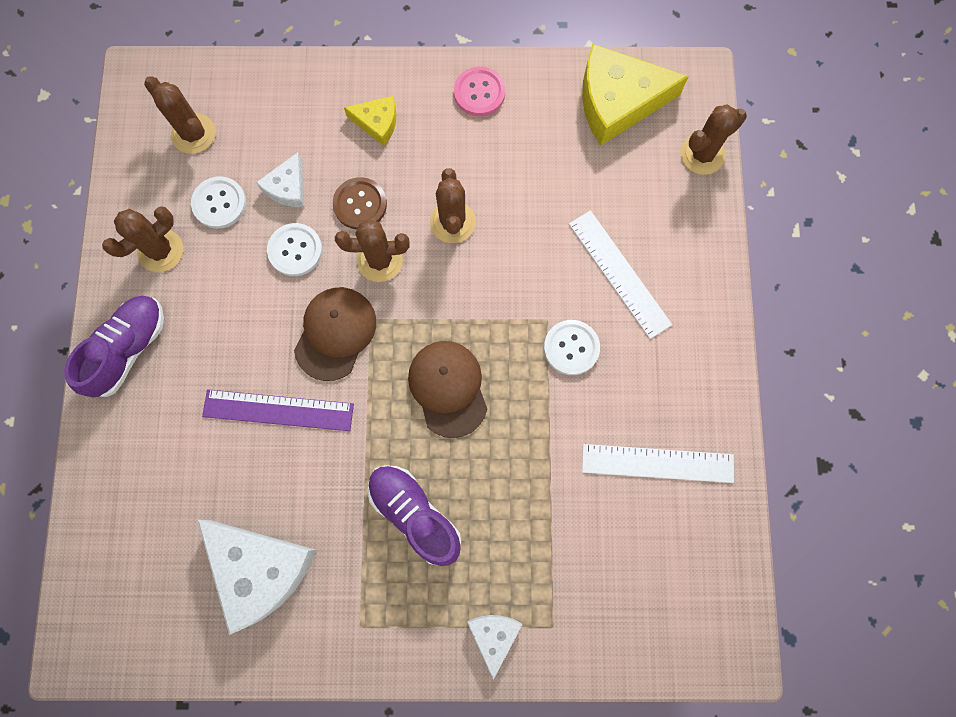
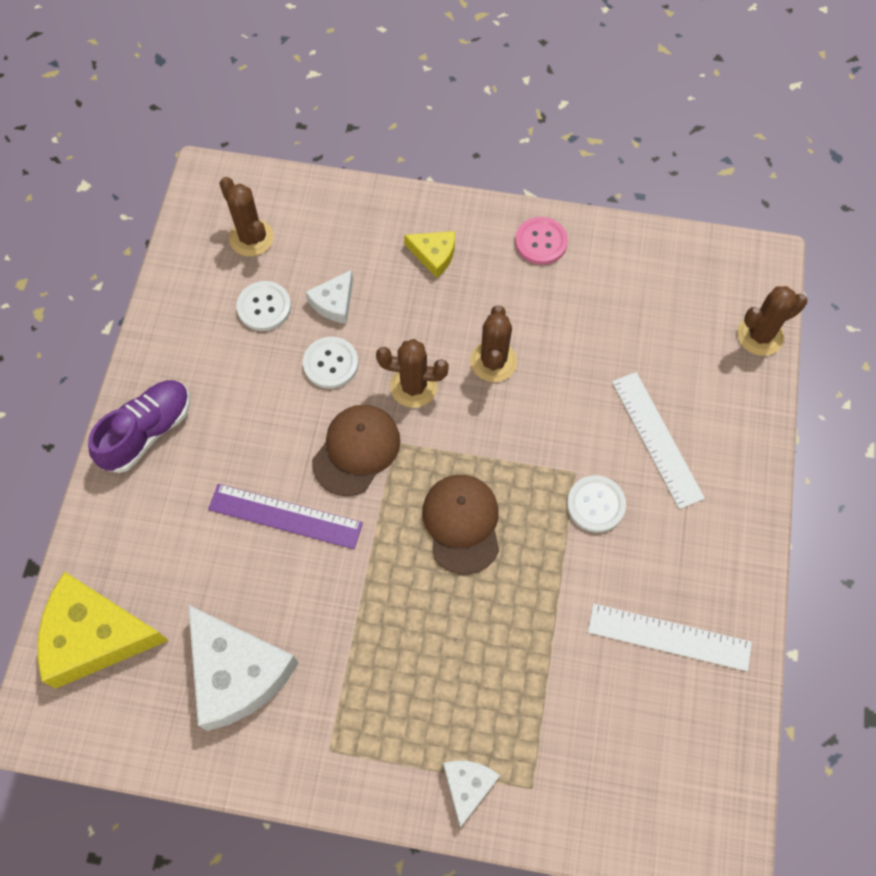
camera: 10 degrees right, 10 degrees down
(160, 251) = (198, 343): brown cactus -> none
(360, 204) = (403, 330): brown button -> none
(415, 514) = (406, 645): purple shoe -> none
(618, 101) = (680, 271): yellow cheese -> yellow cheese (95, 635)

